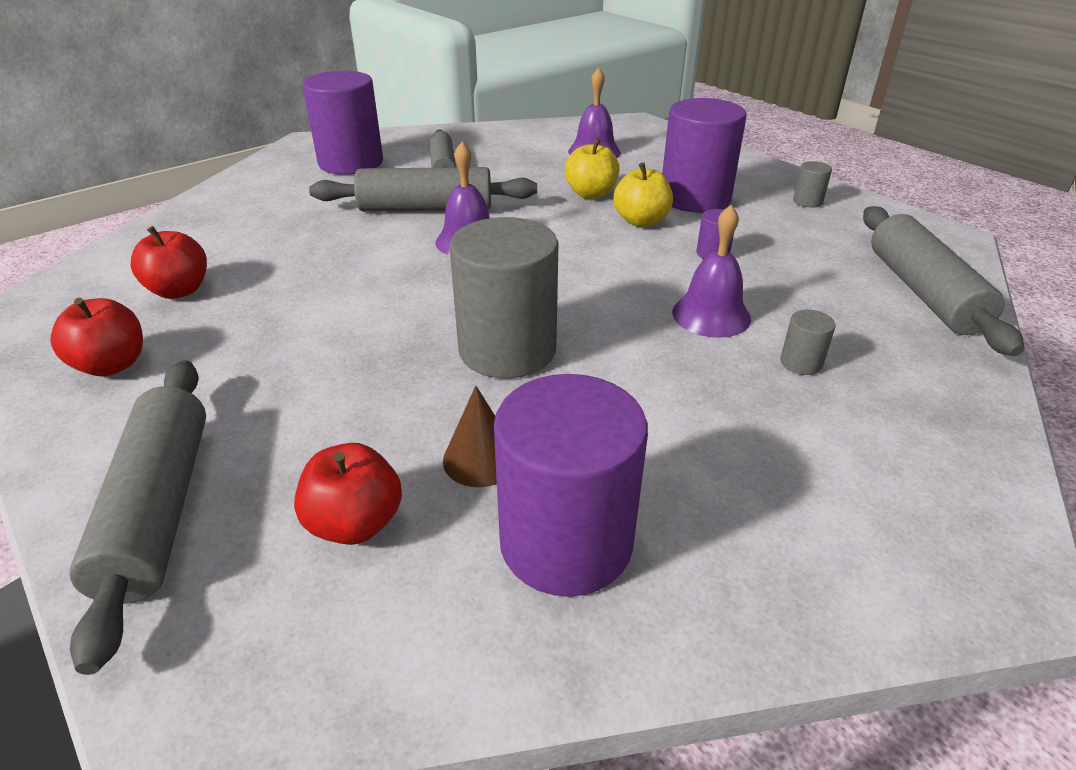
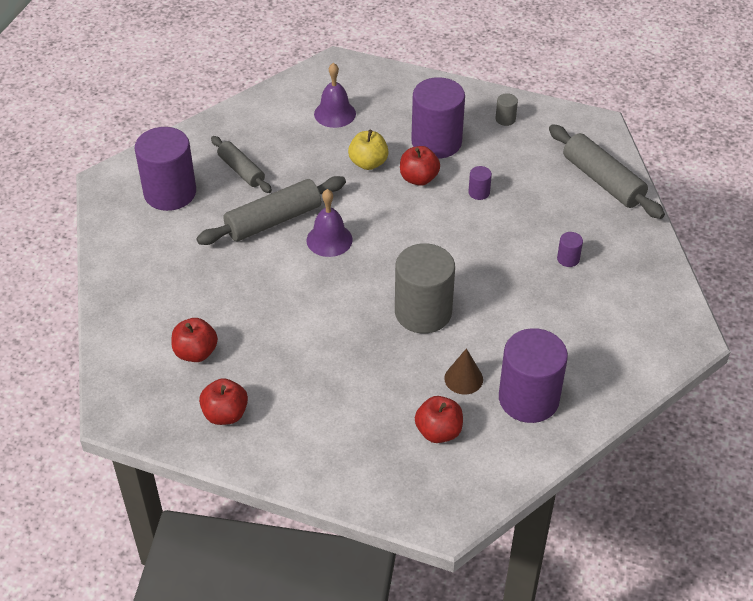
camera: 30 degrees left, 10 degrees up
(159, 509) = (349, 466): grey rolling pin -> none
(641, 221) = (418, 178): yellow apple -> red apple
(711, 315) = (507, 243): purple bell -> none
(801, 363) = (568, 259): grey cylinder -> purple cylinder

